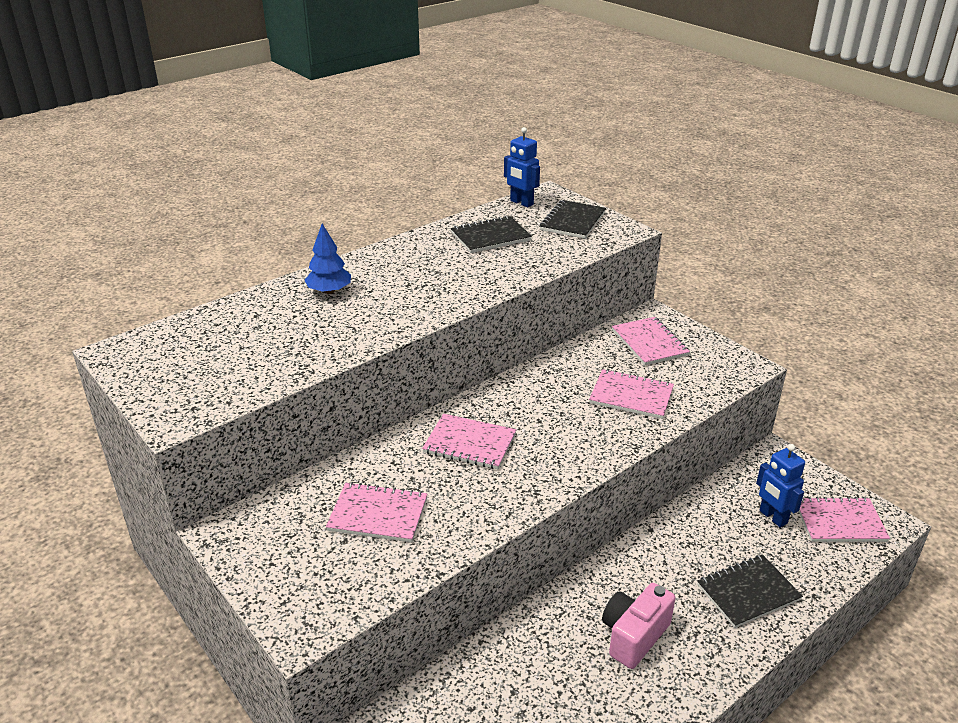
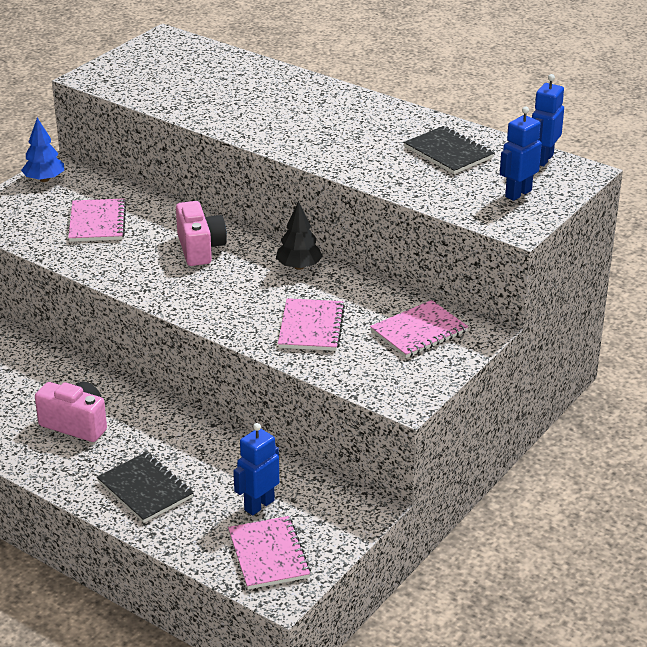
camera: 75 degrees right, 0 degrees up
(329, 291) = (294, 95): blue tree -> blue tree (44, 179)
(469, 443) = (200, 249): pink notebook -> pink camera
(527, 387) = (299, 267): none -> black tree
(572, 221) = (518, 193): black notebook -> blue robot

